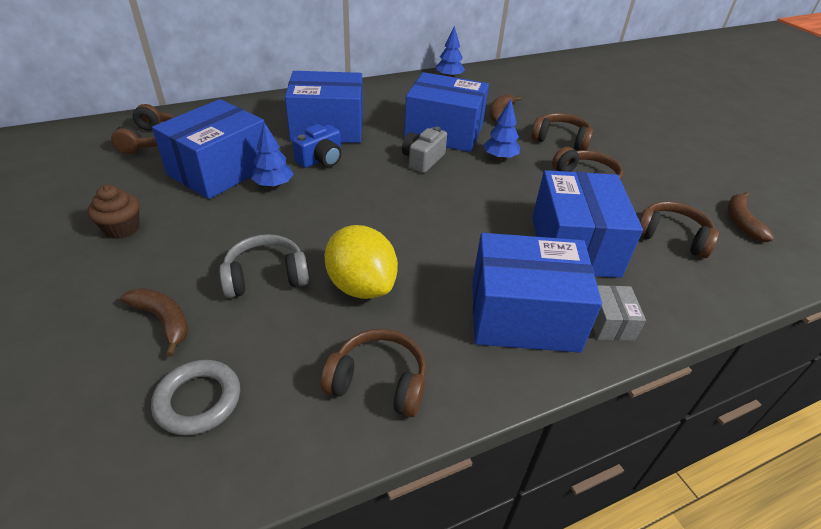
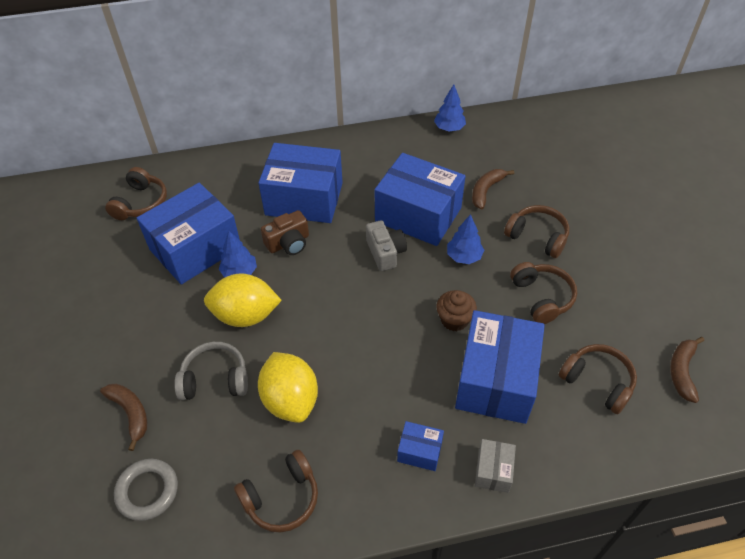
camera: 15 degrees right, 10 degrees up
(122, 228) = (108, 311): brown cupcake -> brown cupcake (454, 320)
(289, 218) = (245, 315): none -> yellow lemon
(321, 159) = (288, 243): blue camera -> brown camera
(378, 382) = (281, 498): brown headphones -> brown headphones turned 120 degrees clockwise
(423, 160) = (385, 252): grey camera -> grey camera turned 120 degrees clockwise
(523, 315) = (419, 451): blue box -> blue box, size x0.44

